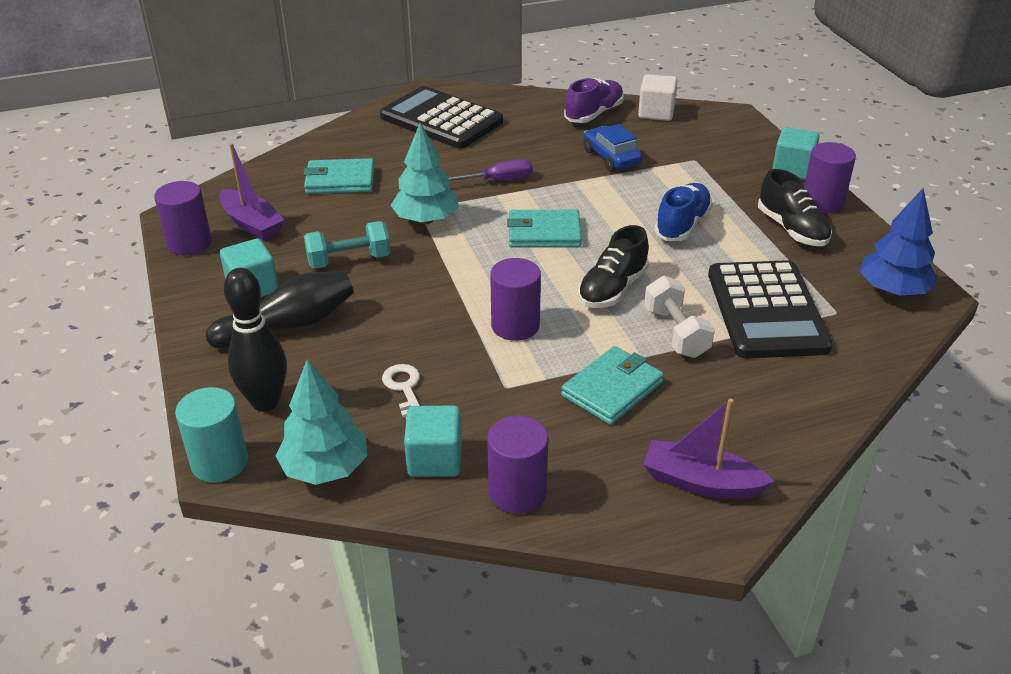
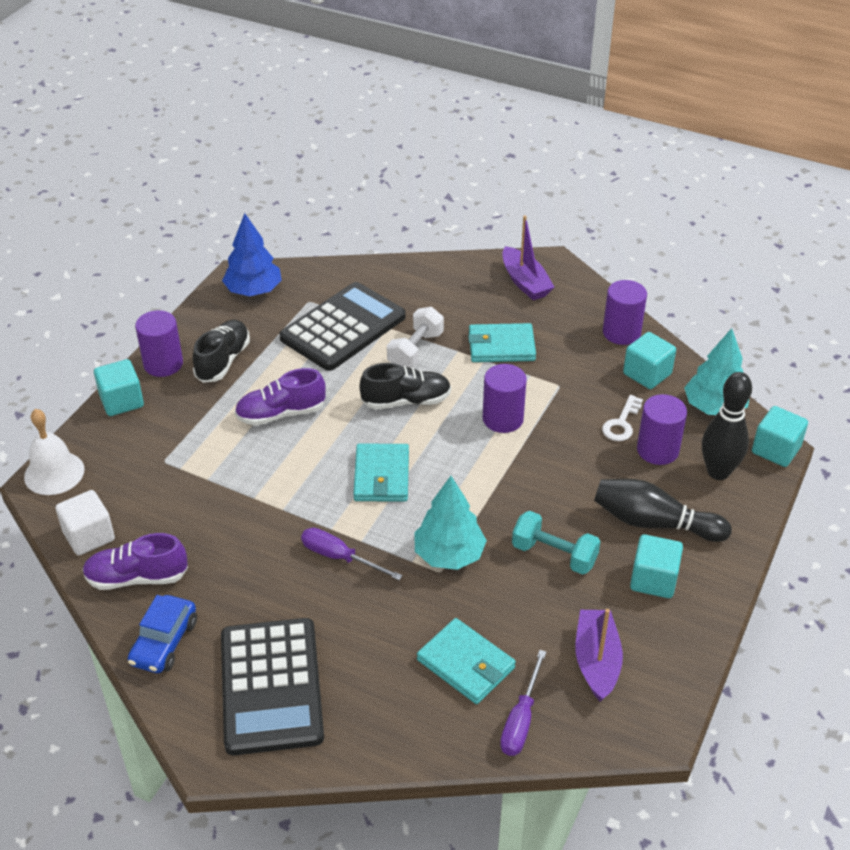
camera: 135 degrees left, 5 degrees up
(189, 243) = (670, 675): purple cylinder -> purple cylinder (657, 450)
(219, 462) = (776, 450): turquoise cylinder -> turquoise cube
(274, 177) = (521, 720): none -> purple screwdriver
(544, 233) = (382, 476): turquoise wallet -> turquoise wallet turned 45 degrees clockwise
(611, 158) = (216, 512): blue car -> blue car (164, 642)
(682, 225) = (281, 414): blue shoe -> purple shoe
(739, 121) = (54, 473): none -> white bell

